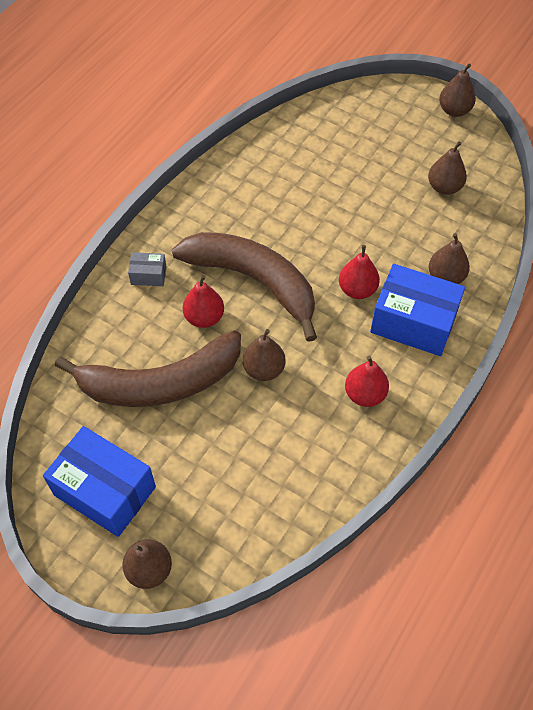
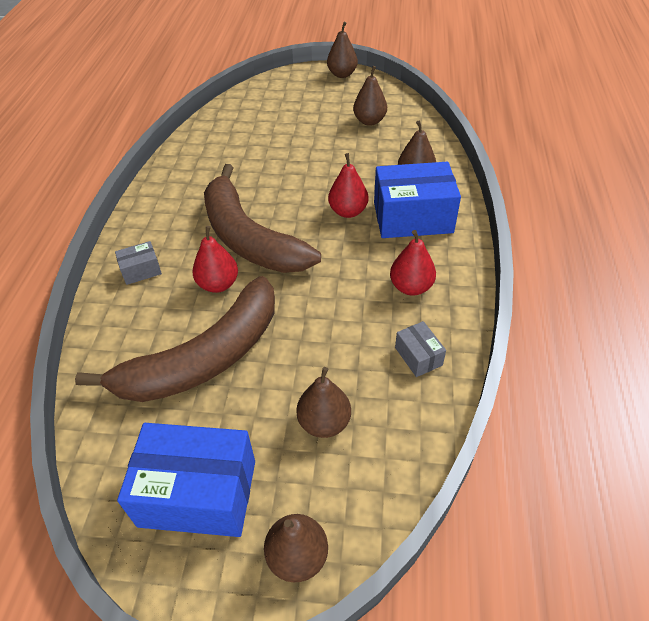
camera: 25 degrees left, 10 degrees down
(253, 281) = (249, 238): brown banana -> brown banana turned 135 degrees counterclockwise
(264, 369) = (303, 304): brown pear -> brown pear (324, 422)
(329, 461) = (418, 356): none -> grey box

